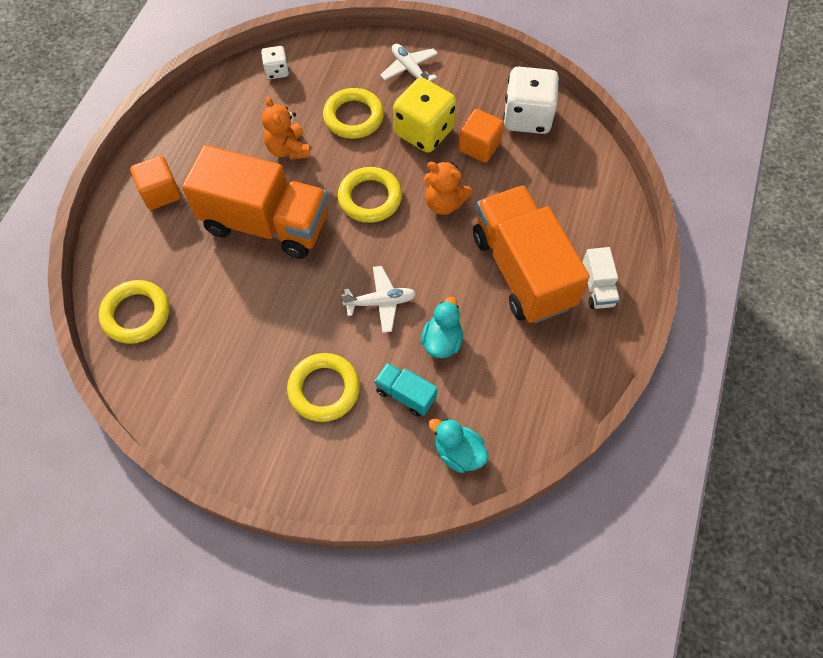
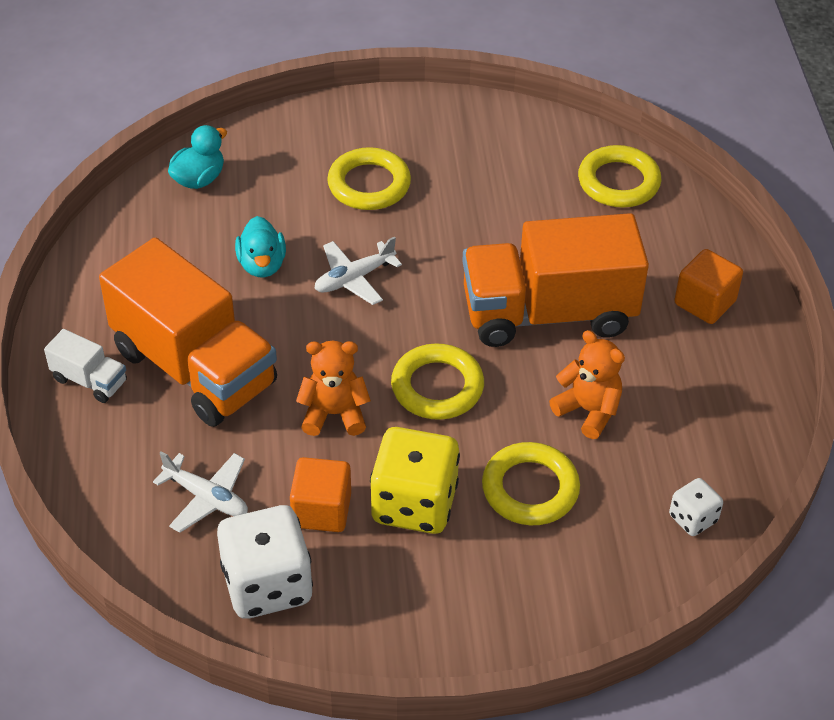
camera: 155 degrees right, 15 degrees down
(405, 394) = (278, 206): turquoise truck -> none
(409, 70) = (492, 598): white plane -> white plane (206, 497)
(458, 452) = (199, 179): turquoise duck -> turquoise duck turned 60 degrees counterclockwise
(597, 287) = (90, 380): white truck -> white truck turned 150 degrees clockwise

